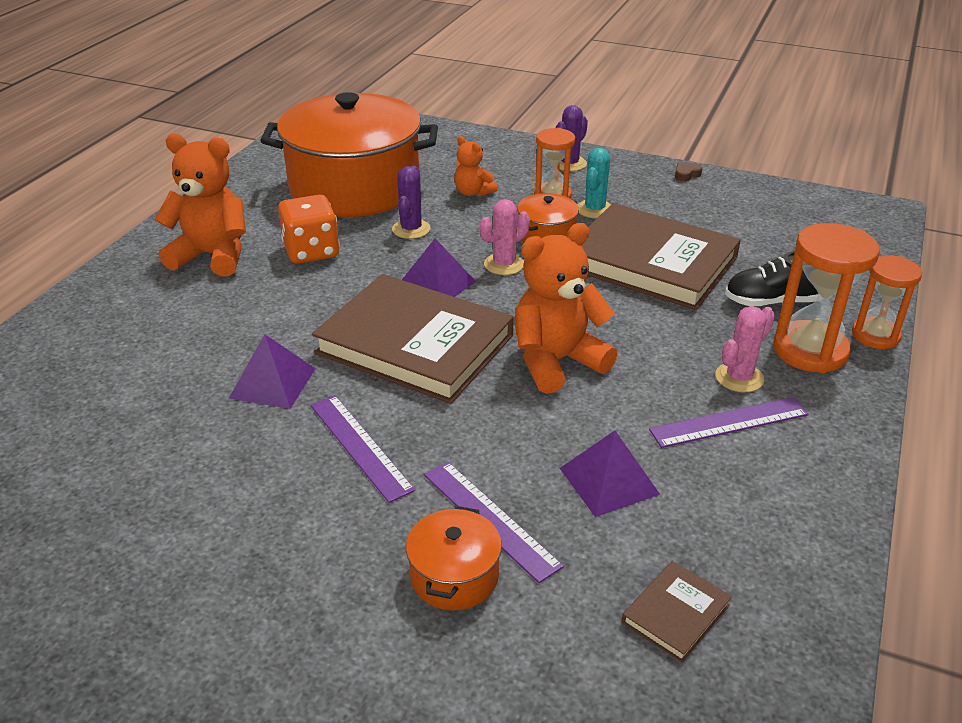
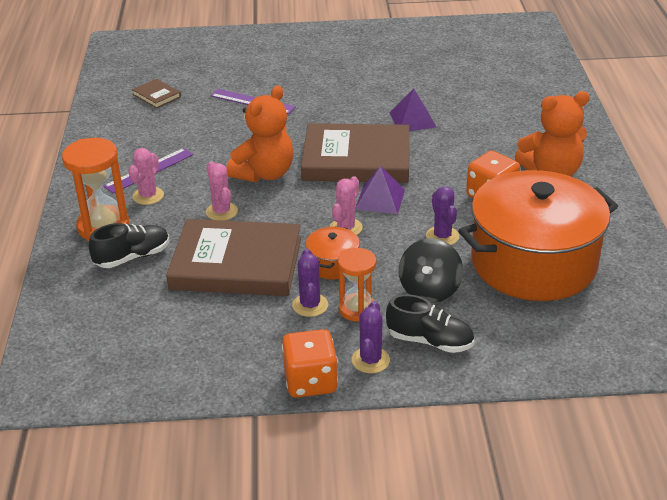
camera: 155 degrees right, 0 degrees up
(359, 446) = (337, 108): purple ruler -> none
(454, 576) = (254, 82): orange pot -> none
(473, 192) = (429, 290): orange teddy bear -> black spinning top
(509, 162) = (430, 341): none -> black shoe
(594, 209) = (310, 305): turquoise cactus -> purple cactus
(609, 481) = (204, 128): purple pyramid -> none
(628, 164) = (310, 381): none -> orange dice
(642, 325) = (221, 212): none -> pink cactus
(676, 614) = (156, 96): brown book -> brown book turned 60 degrees counterclockwise
(686, 174) = (244, 384): brown heart -> none
(875, 335) = (56, 251): orange hourglass -> none

